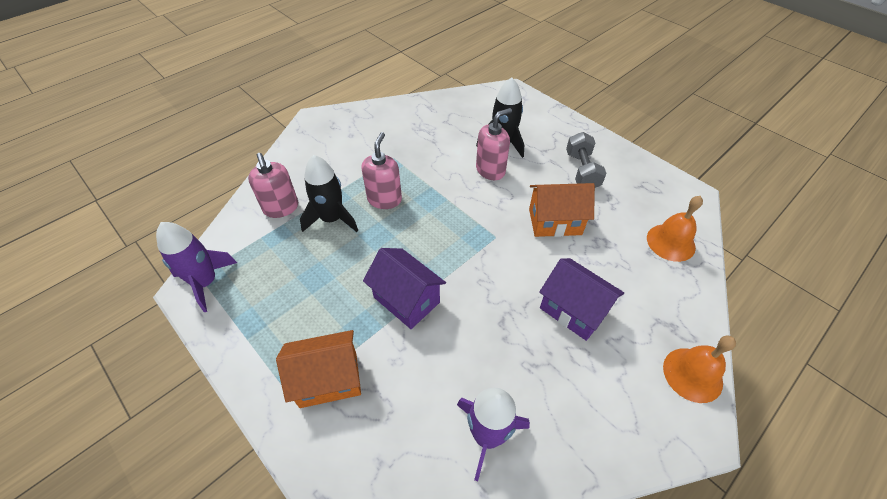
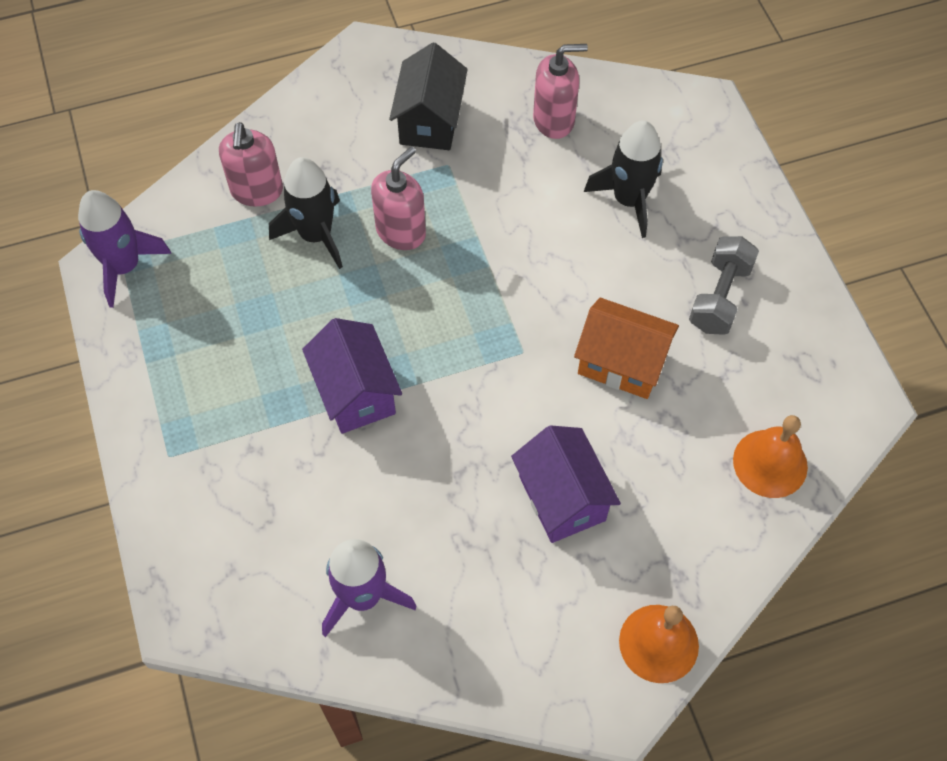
camera: 25 degrees right, 10 degrees up
(328, 379) = (217, 453): orange house -> none
(370, 140) = (430, 121): none -> black house
(490, 170) = (580, 242): pink soap dispenser -> pink soap dispenser (554, 120)

